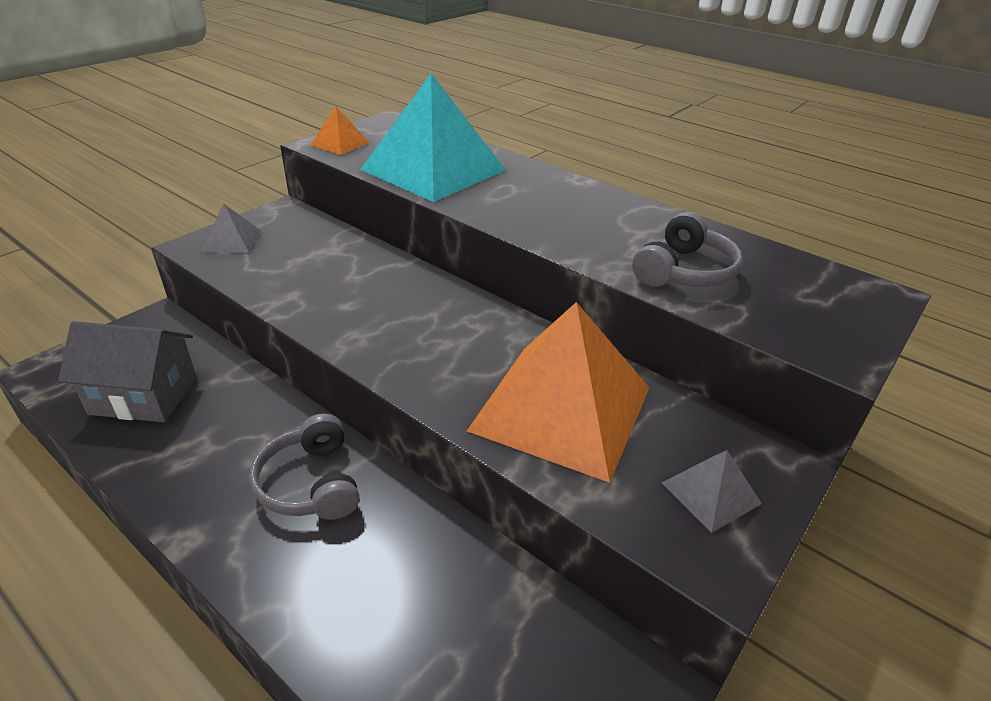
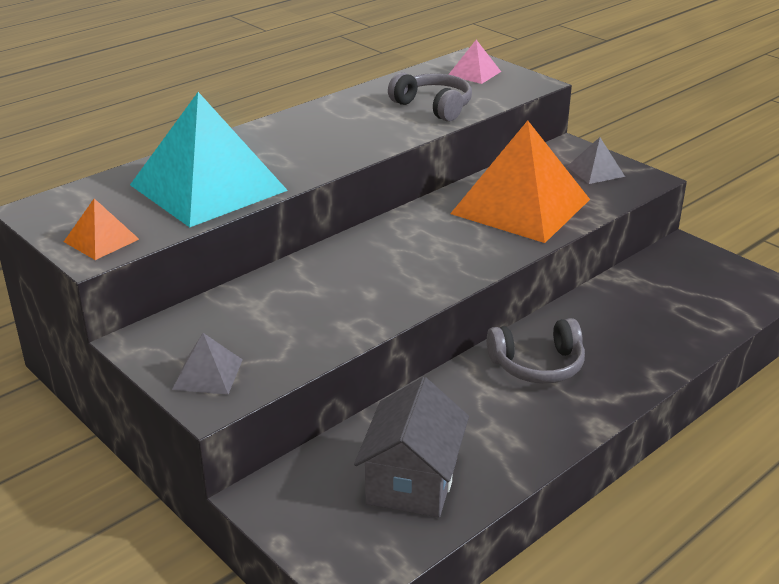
camera: 80 degrees left, 5 degrees down
(827, 300) = (474, 73): none -> pink pyramid

